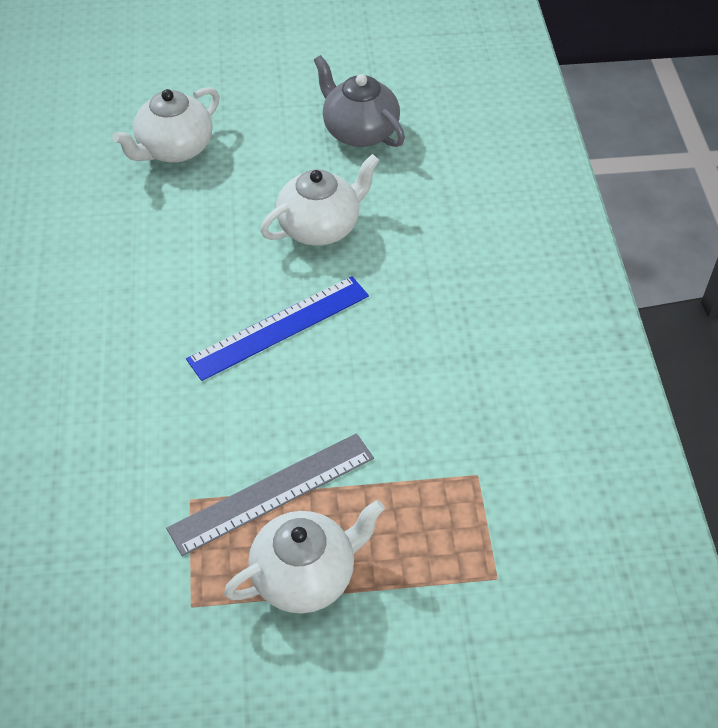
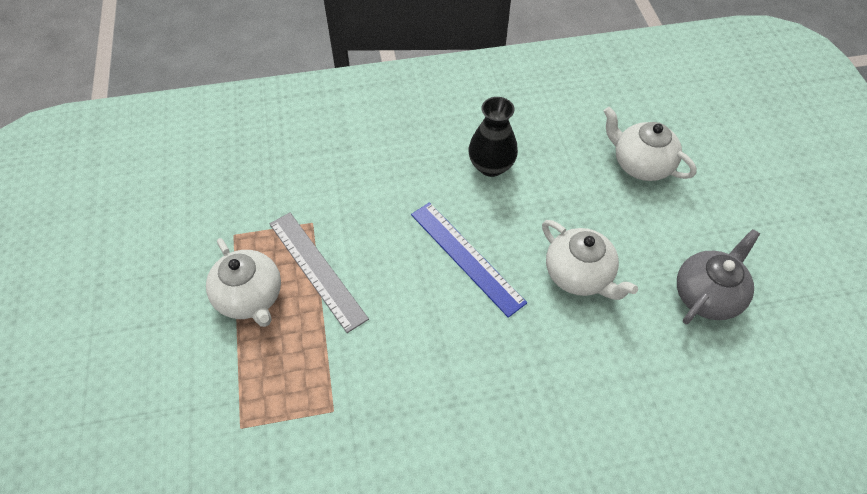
camera: 85 degrees right, 5 degrees up
(139, 288) = (491, 166): none -> black vase

